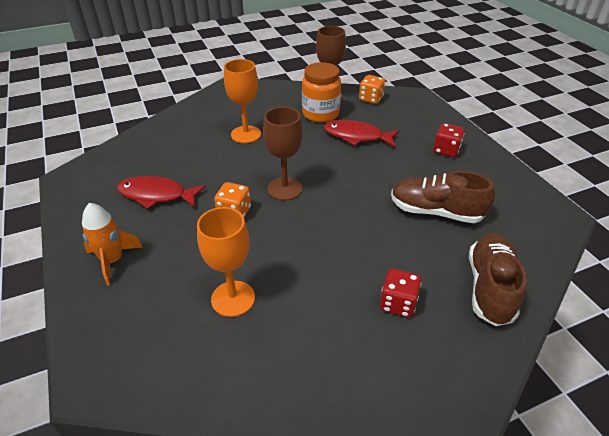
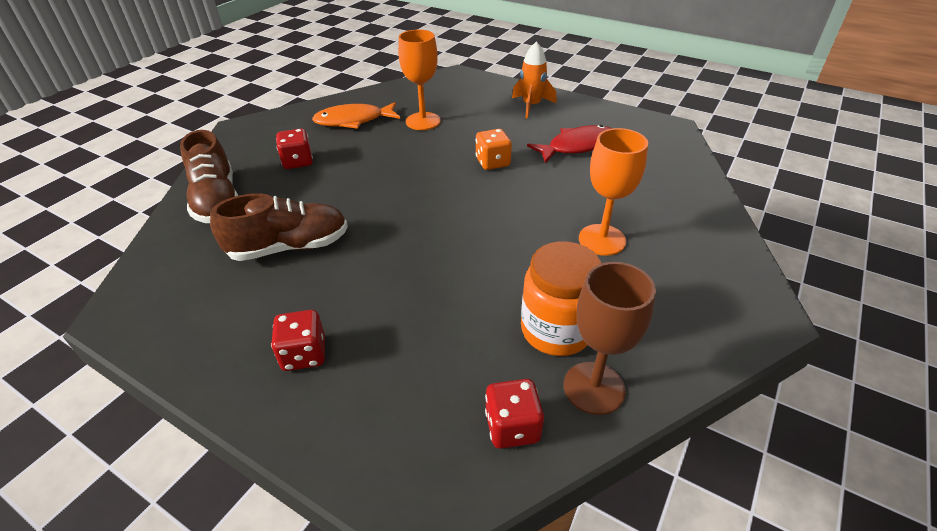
camera: 145 degrees right, 0 degrees up
(285, 189) = (473, 200): brown goblet -> none
(302, 346) = (353, 121): none -> orange fish
(356, 136) = (459, 312): red fish -> none
(371, 99) = (512, 427): orange dice -> red dice

